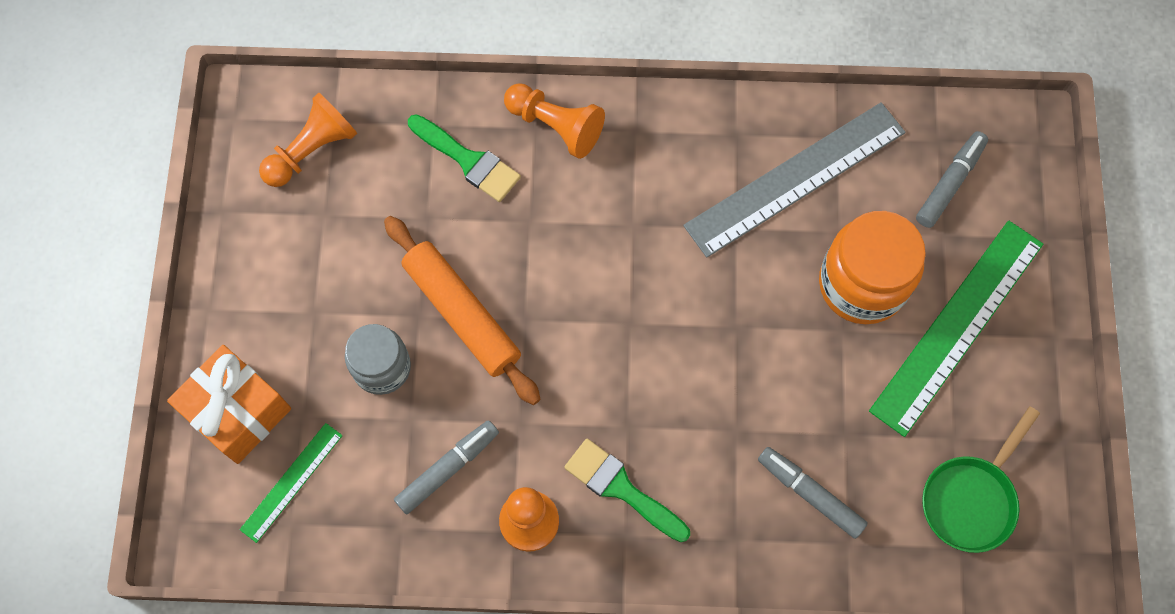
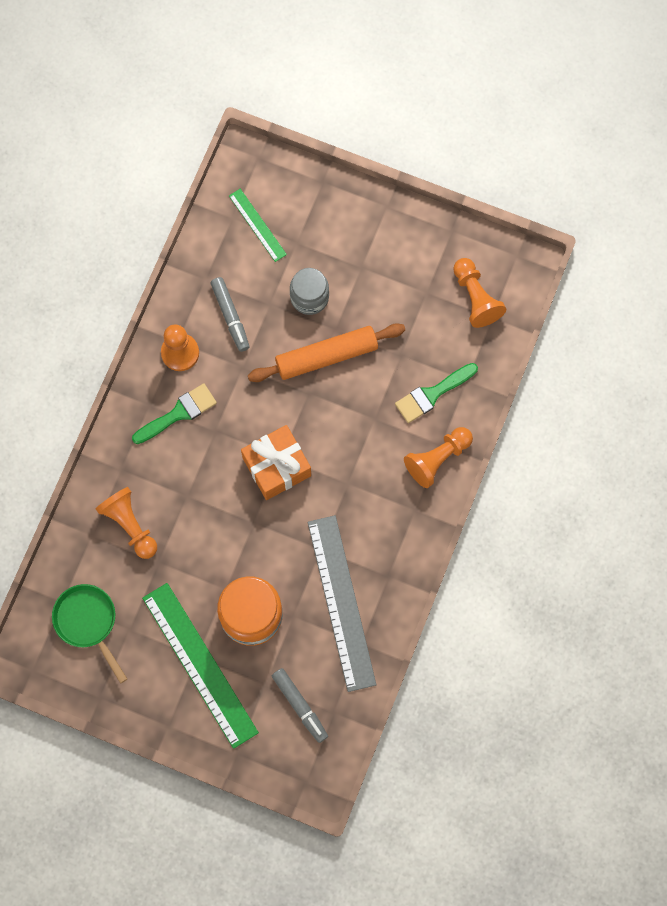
camera: 110 degrees right, 5 degrees up
(238, 411) = (313, 206): orange gift -> orange gift (277, 467)
(810, 494) = (130, 525): grey marker -> orange pawn

